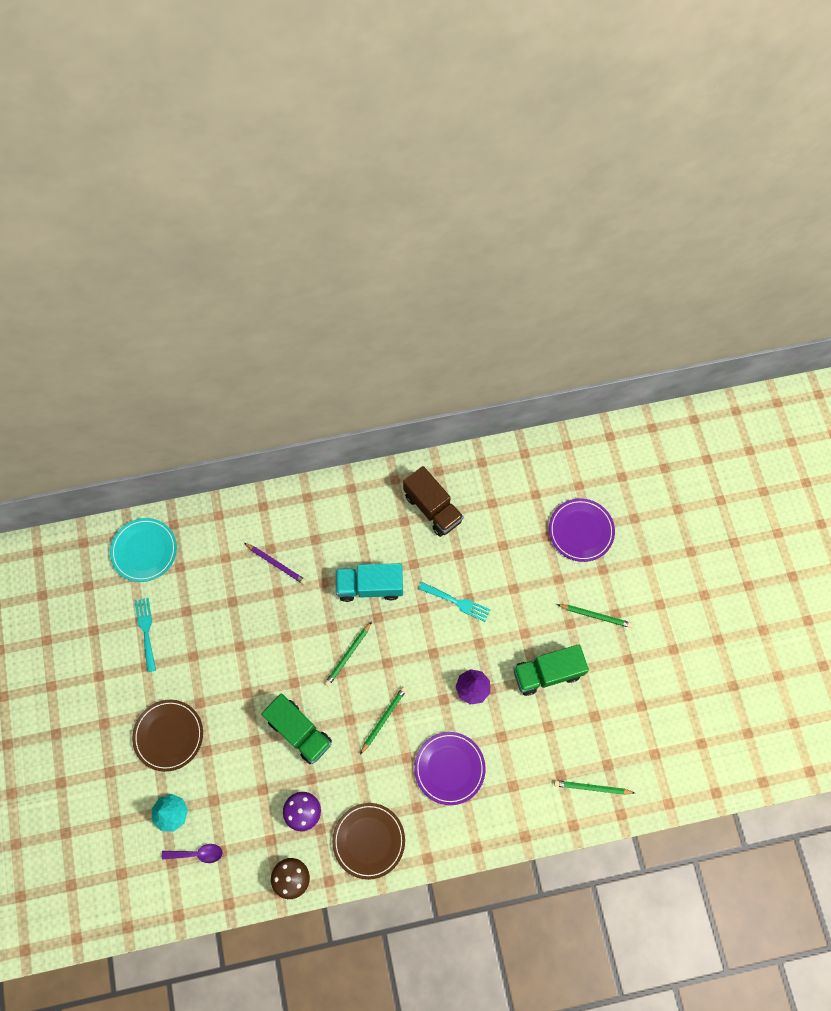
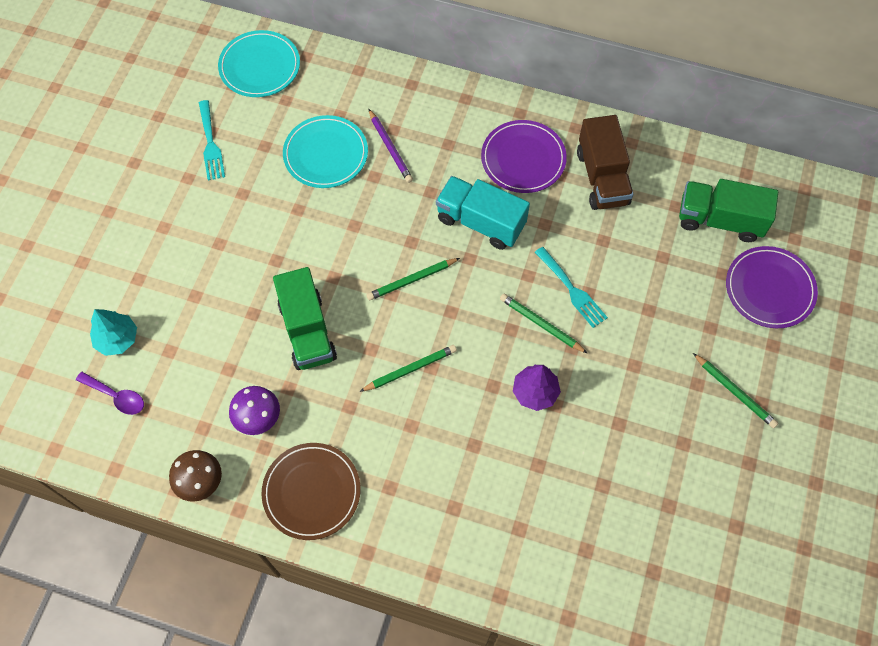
camera: 30 degrees right, 5 degrees down
(146, 631) = (210, 144): turquoise fork -> turquoise fork turned 150 degrees clockwise
(168, 735) = (166, 259): brown plate -> none
(234, 593) = (326, 154): none -> turquoise plate
(449, 768) = (454, 465): purple plate -> purple plate (523, 159)
(547, 673) = (636, 424): green truck -> green truck (720, 220)
(592, 787) = (617, 587): green pencil -> green pencil (541, 324)

